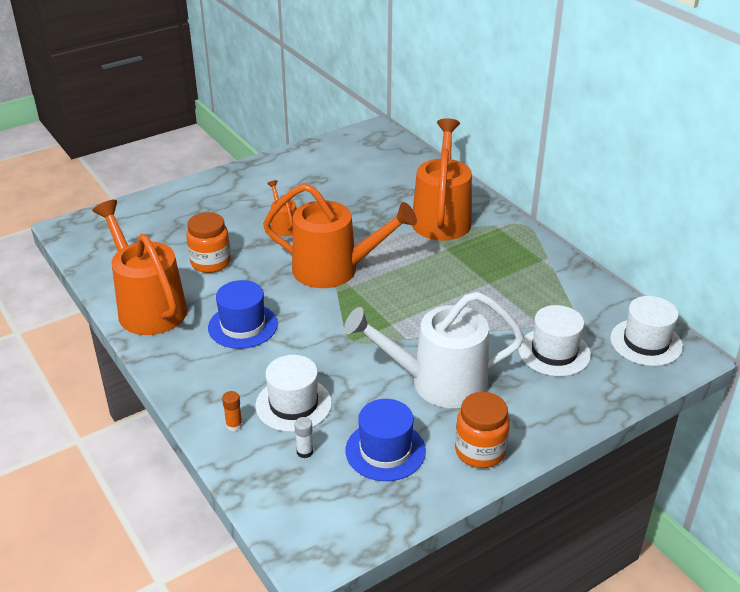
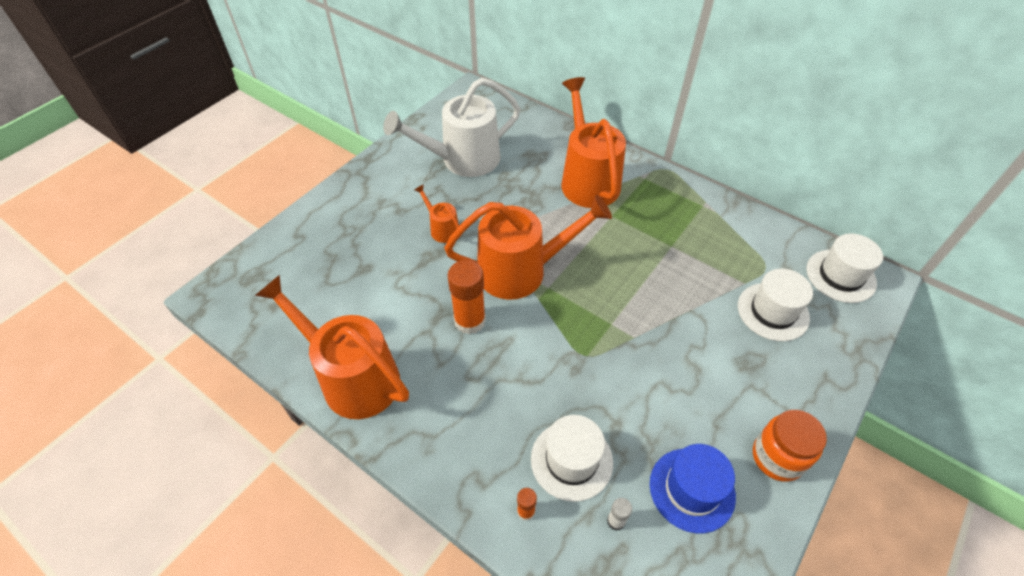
camera: 20 degrees left, 15 degrees up
(210, 262) = (391, 297): orange jar -> none
(243, 326) = (467, 371): blue hat -> none
(267, 293) = (470, 320): none -> orange glue stick
(437, 382) = (692, 383): white watering can -> white watering can (462, 160)

